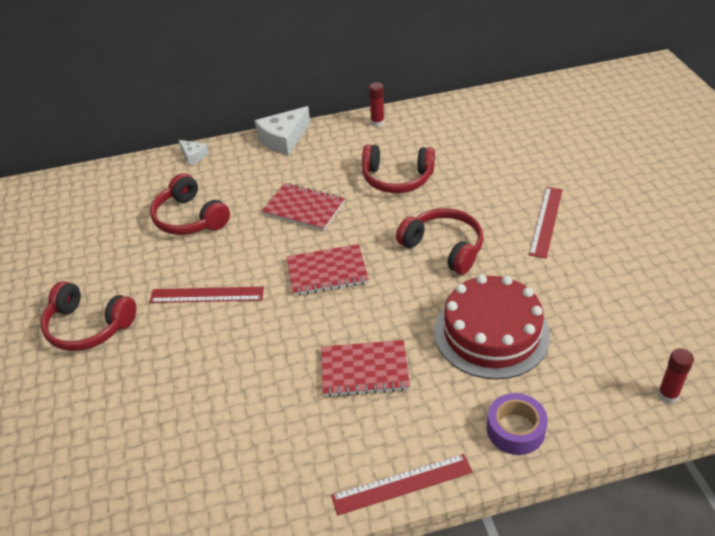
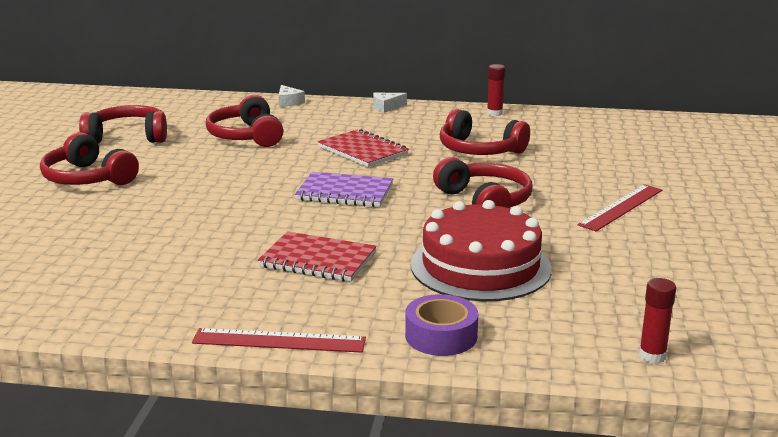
camera: 20 degrees right, 20 degrees down
(81, 253) = (128, 137): none -> red headphones
(207, 295) = (213, 182): red ruler -> none
(283, 139) = (386, 107): white cheese -> white cheese, size x0.54
(327, 272) = (345, 192): red notebook -> purple notebook

